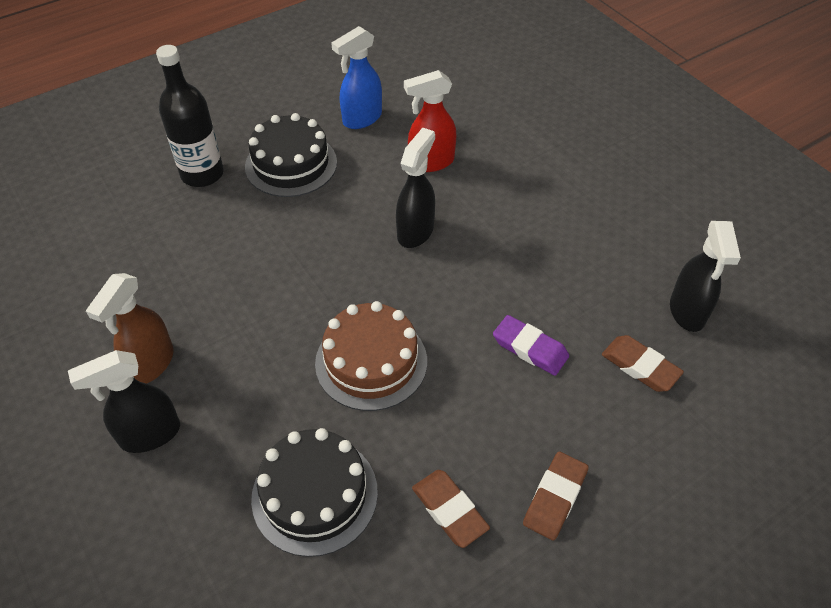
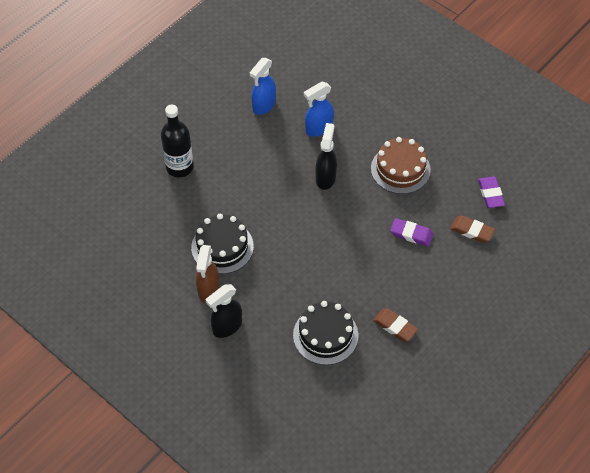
camera: 15 degrees left, 5 degrees up
(291, 164) = (232, 148): black cake -> black cake (222, 247)
(371, 362) = (328, 261): brown cake -> brown cake (400, 169)
(430, 162) = (318, 128): red spray bottle -> blue spray bottle
(555, 498) = (444, 308): brown eraser -> none
(687, 312) = (490, 194): black spray bottle -> purple eraser

